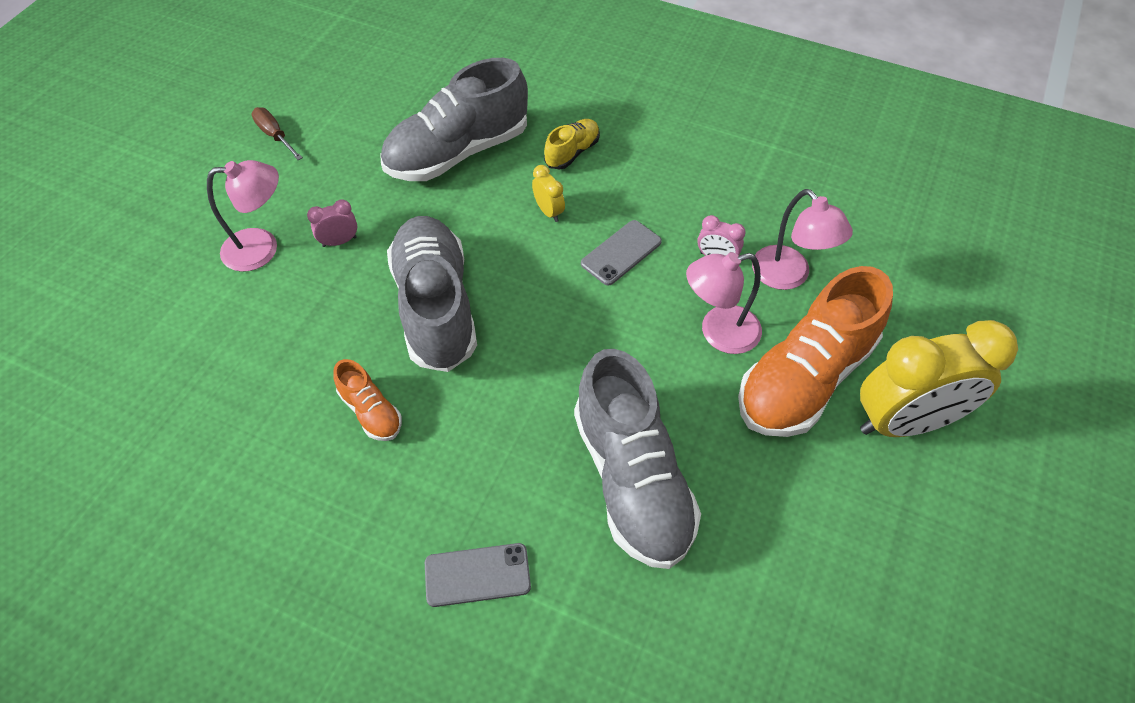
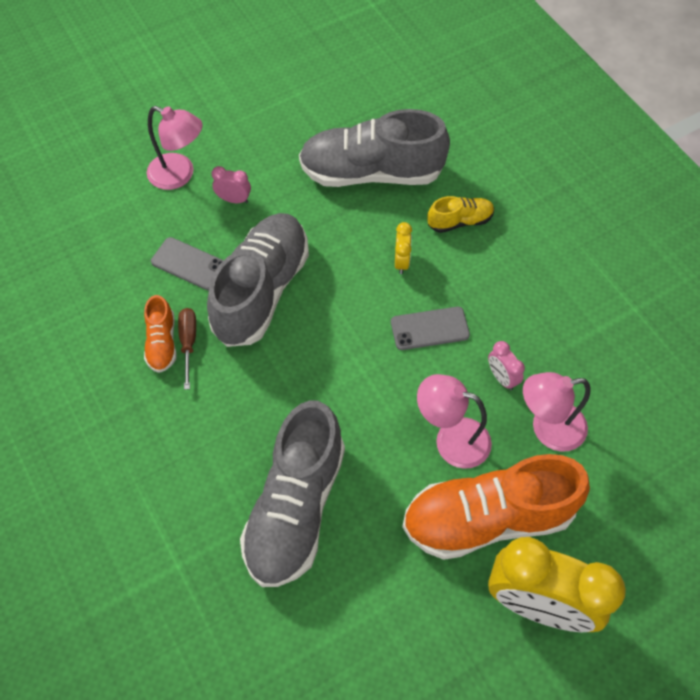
camera: 35 degrees right, 5 degrees up
(275, 135) = (251, 87): brown screwdriver -> brown screwdriver (188, 343)
(477, 575) = (144, 502): grey phone -> grey phone (189, 264)
(788, 276) = (547, 428): pink lamp -> pink lamp turned 75 degrees clockwise

